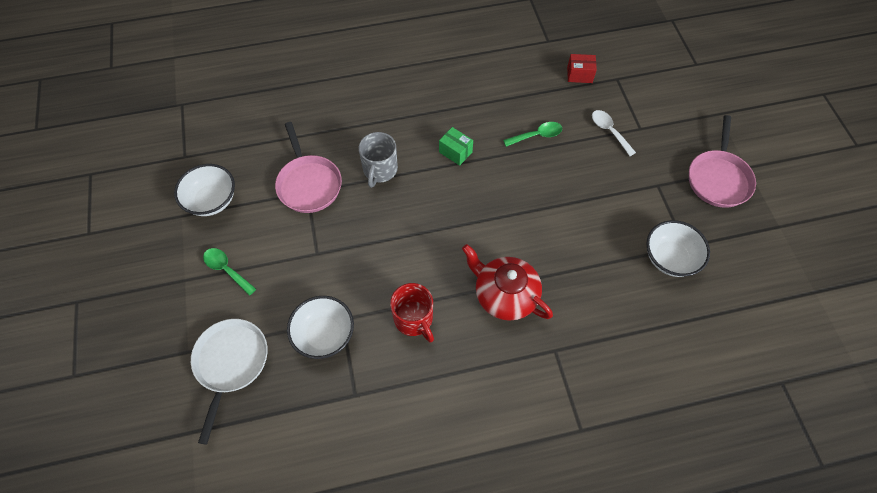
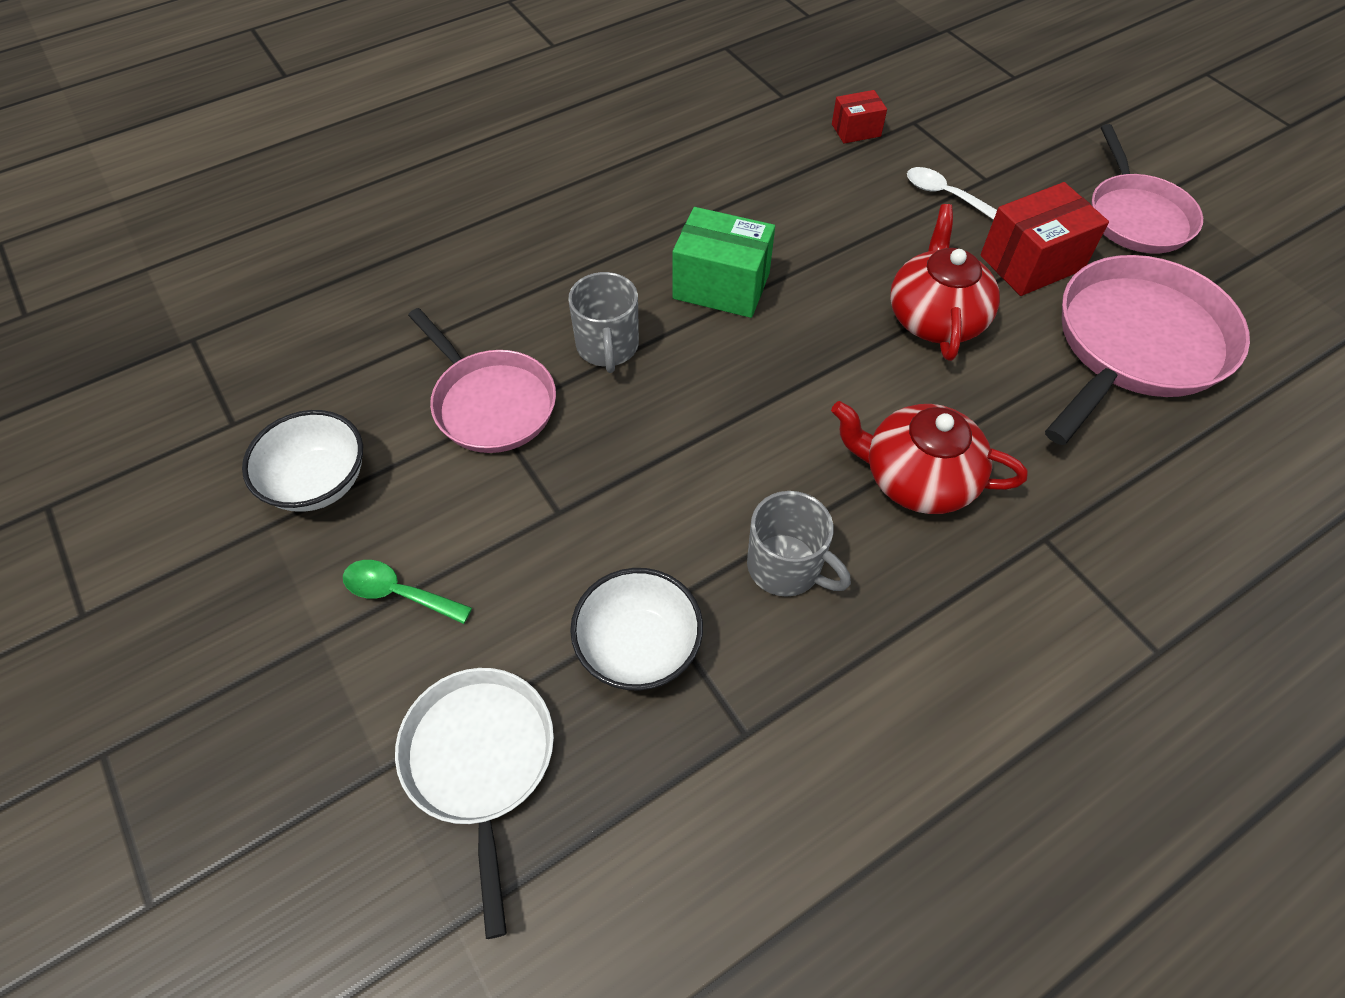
camera: 20 degrees left, 5 degrees down
(414, 319) = (786, 567): red mug -> grey mug
(455, 152) = (721, 286): green box -> green box, size x1.77
(536, 135) = (837, 228): green spoon -> none
(563, 206) = (935, 317): none -> red teapot
(637, 189) = (1031, 262): none -> red box
(670, 258) = (1136, 345): white bowl -> pink pan

